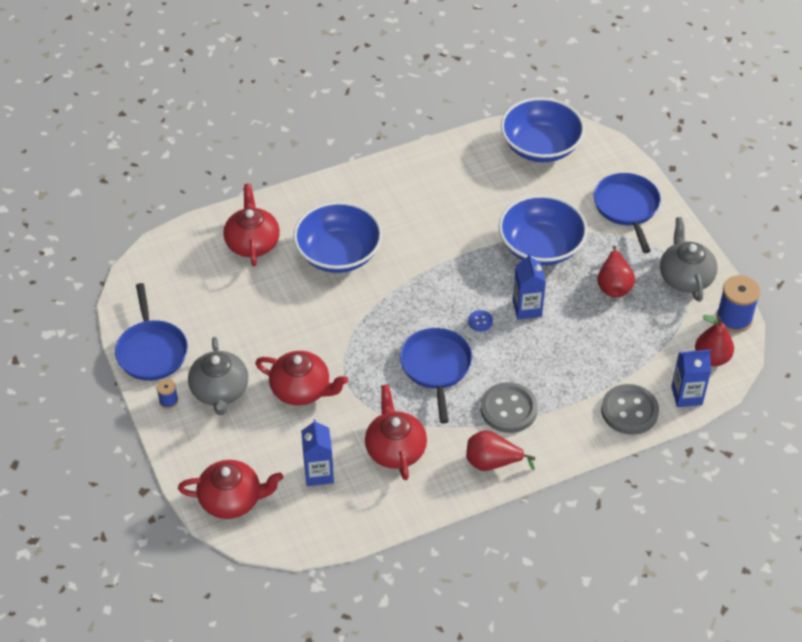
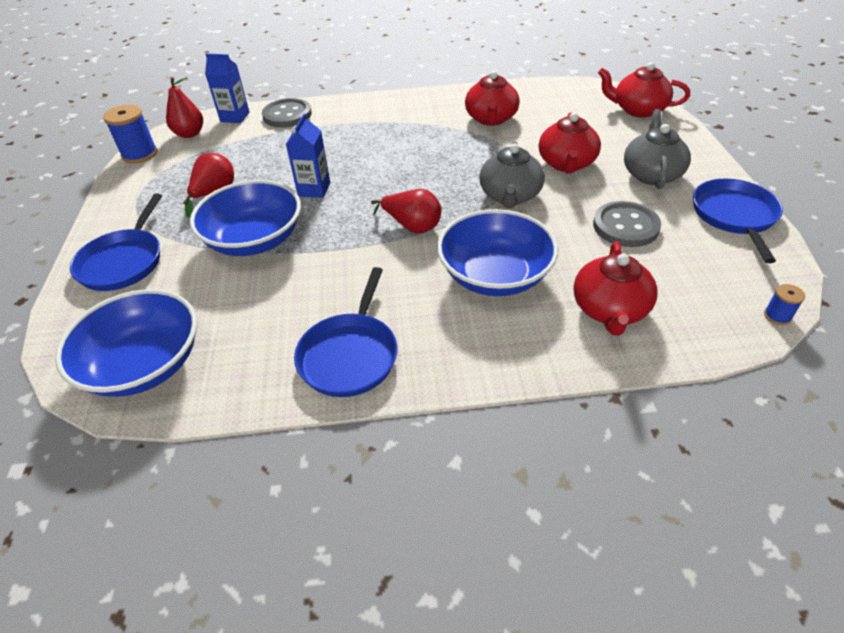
camera: 160 degrees left, 5 degrees down
(168, 401) = (706, 174): blue spool -> blue spool (777, 316)
(301, 390) = (566, 164): red teapot -> red teapot turned 120 degrees counterclockwise
(319, 473) = (561, 114): blue carton -> none
(436, 367) = (430, 161): blue pan -> blue pan (350, 355)
(480, 321) = (367, 186): blue button -> none
(492, 462) = (416, 103): red pear -> red pear (412, 226)
(508, 409) = (383, 128): grey button -> grey button (625, 226)
(685, 277) = (142, 189): grey teapot -> grey teapot (510, 196)

